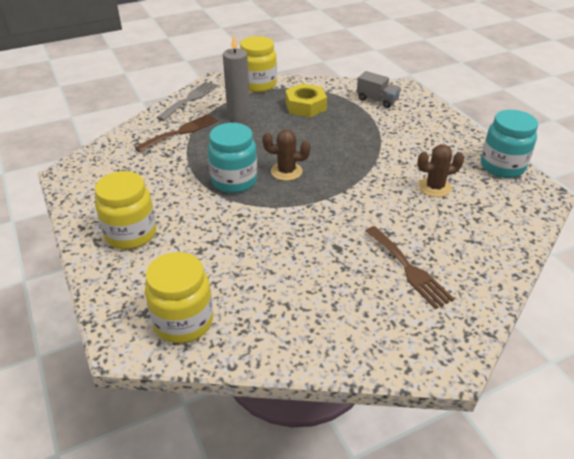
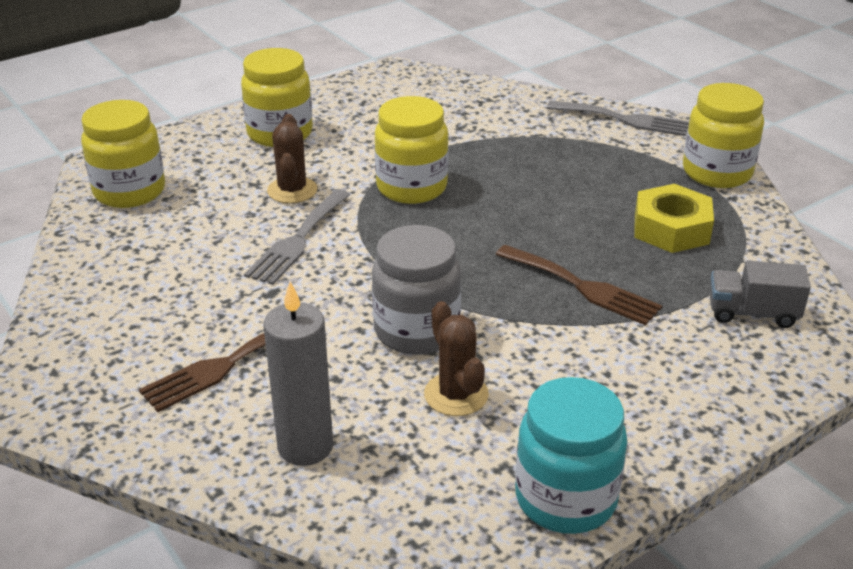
camera: 80 degrees right, 5 degrees down
(181, 132) = (523, 127): brown fork -> brown fork (582, 287)
(234, 181) = (411, 187): turquoise jar -> yellow jar
(238, 116) = (598, 167): grey candle -> grey candle (305, 446)
(281, 233) = (298, 240): none -> grey fork
(286, 171) = (451, 229): brown cactus -> brown cactus (292, 190)
(377, 100) = (752, 313): grey truck -> grey truck turned 75 degrees clockwise
(382, 194) = (416, 331): none -> grey jar

